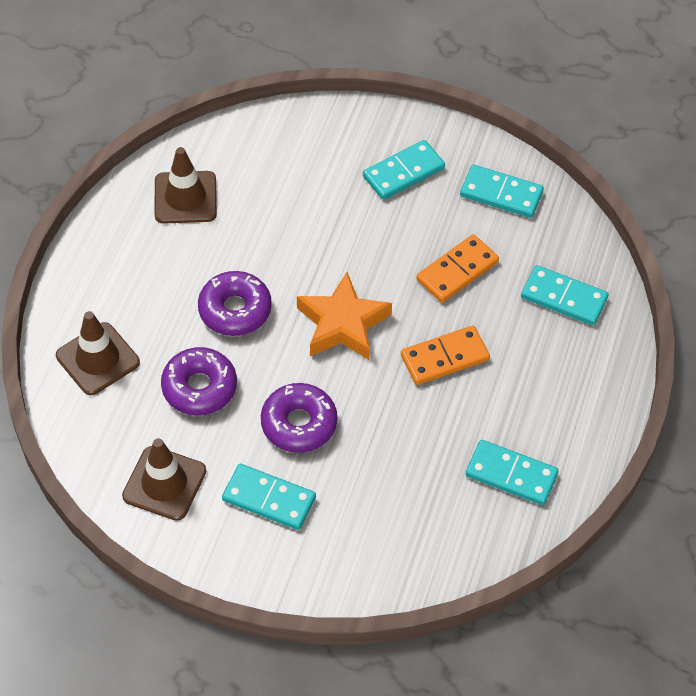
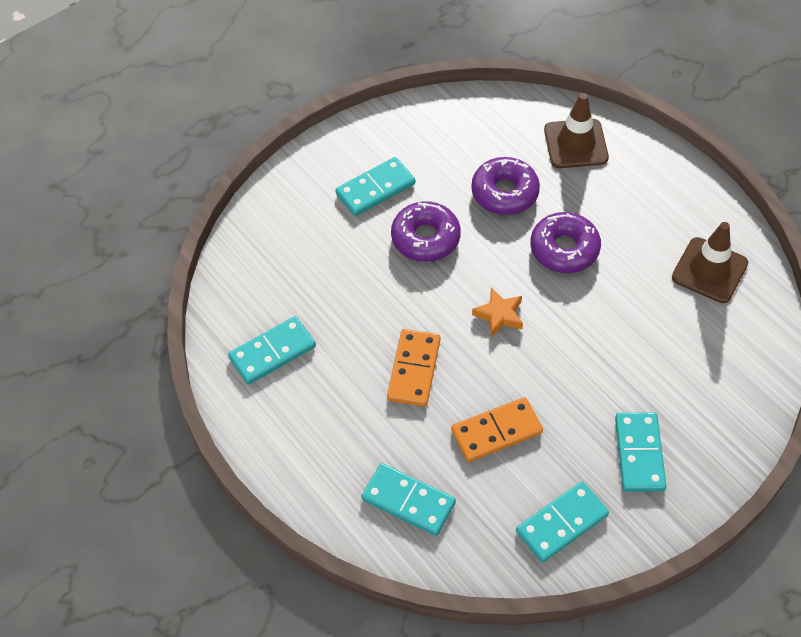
camera: 125 degrees right, 0 degrees up
(164, 483) = (436, 136): brown traffic cone -> none
(342, 324) = (499, 315): orange star -> orange star, size x0.56
(457, 271) = (496, 432): orange domino -> orange domino turned 75 degrees clockwise
(564, 298) = (408, 501): turquoise domino -> turquoise domino turned 60 degrees clockwise

